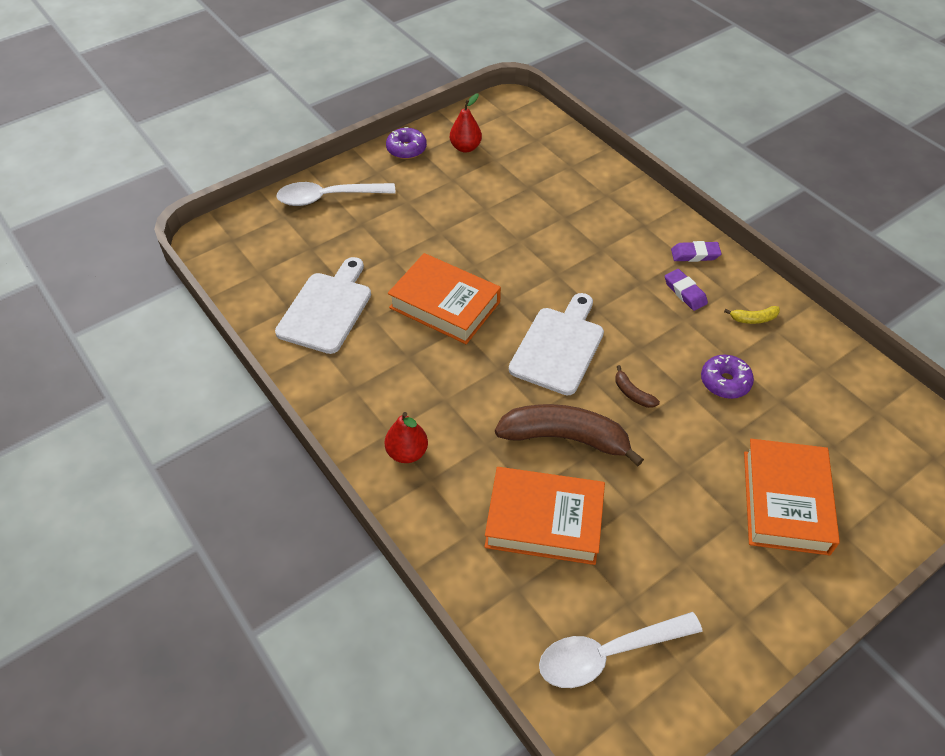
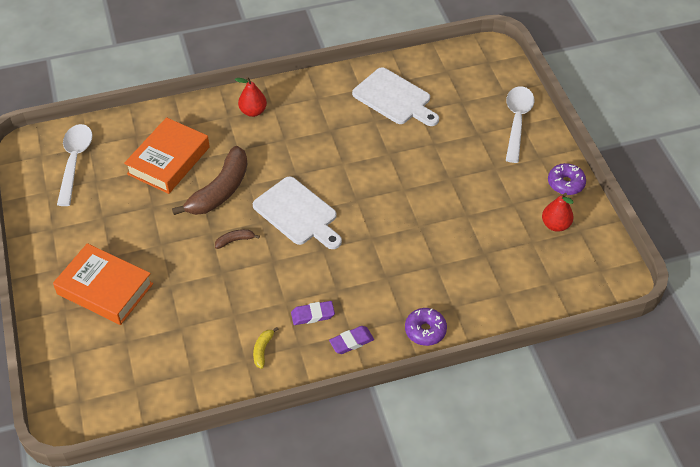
camera: 110 degrees right, 0 degrees up
(445, 305) = (369, 161): orange book -> none
(695, 254) = (351, 342): purple eraser -> purple eraser turned 45 degrees clockwise
(725, 382) = (214, 300): purple donut -> purple donut (425, 330)

